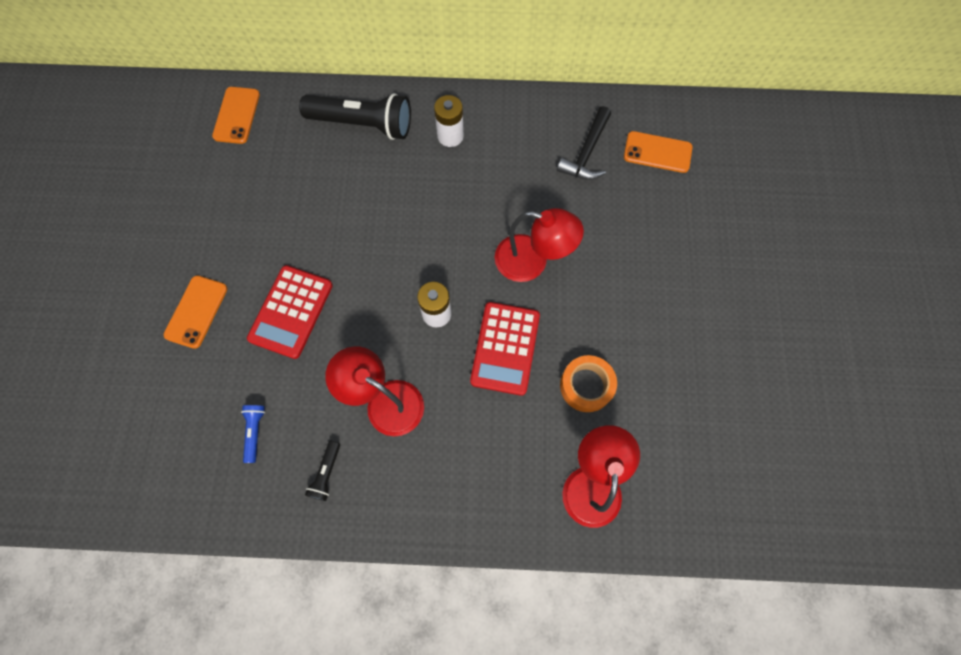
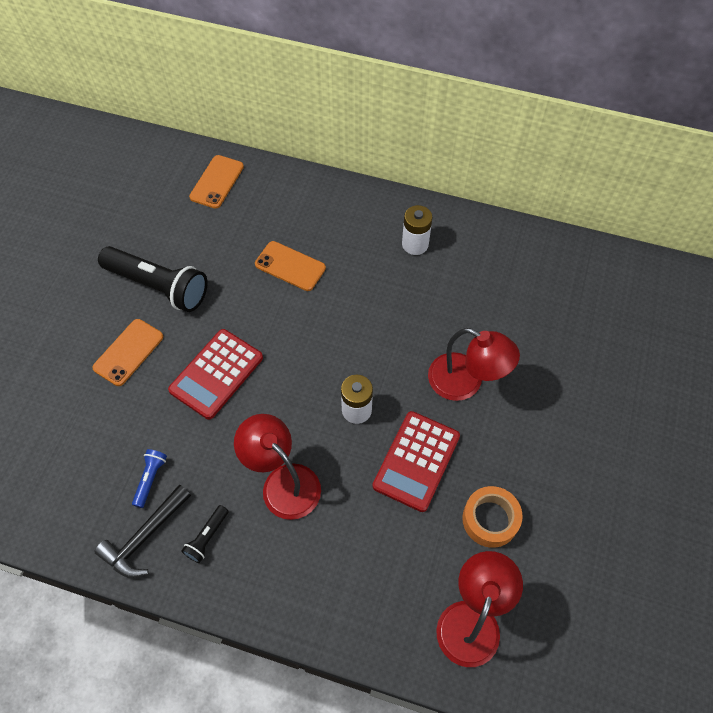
camera: 15 degrees right, 10 degrees down
(363, 124) = (333, 215): black flashlight -> black flashlight (158, 286)
(586, 153) = (548, 290): black hammer -> black hammer (145, 537)
(657, 152) = (622, 306): orange phone -> orange phone (290, 266)

